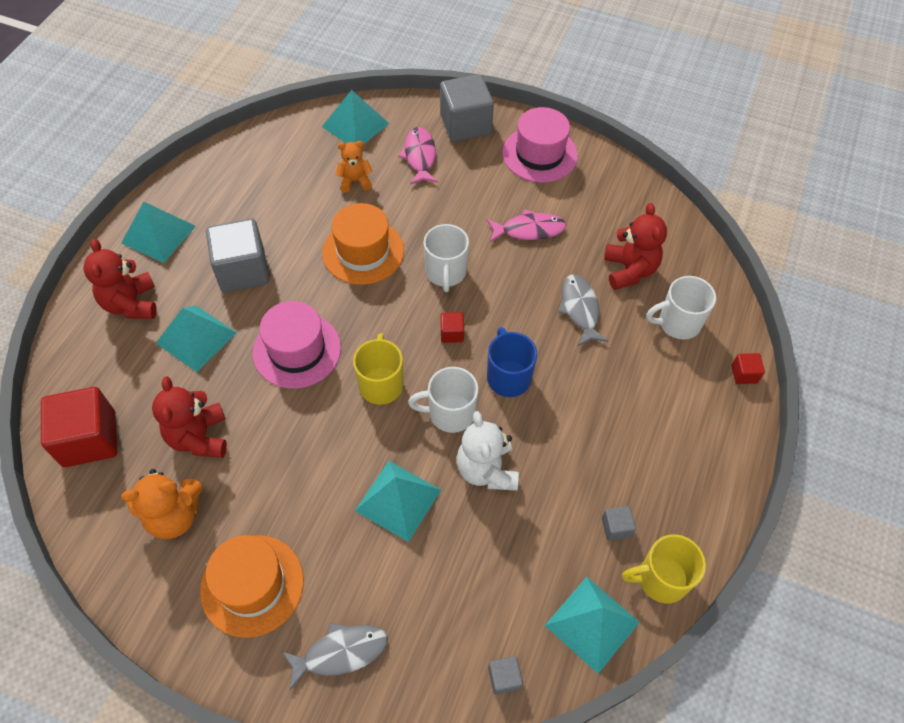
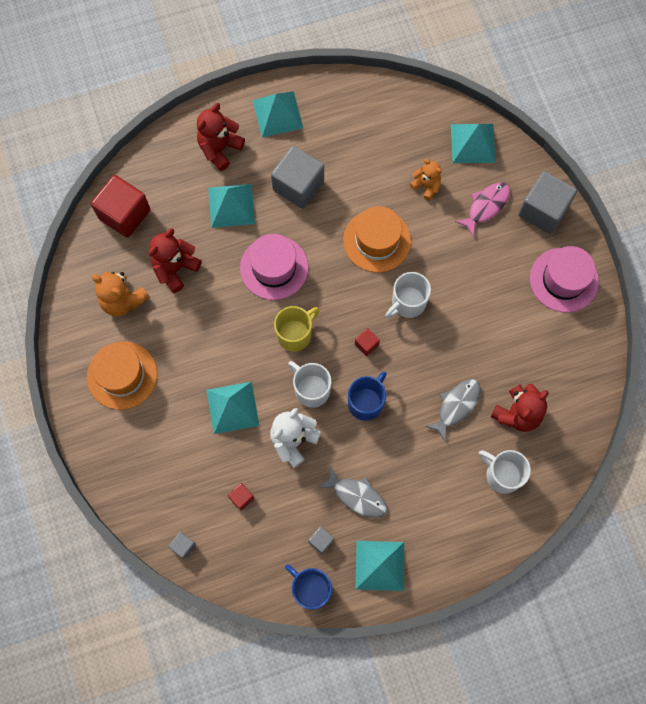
camera: 50 degrees right, 15 degrees up
(340, 652) = (126, 452): grey fish -> grey fish (357, 496)
(529, 230) = (490, 325): pink fish -> none
(592, 623) = (252, 570): turquoise pyramid -> turquoise pyramid (380, 565)
(661, 579) = (311, 589): yellow mug -> blue mug
(744, 374) = (499, 543): red cube -> red cube (241, 498)

